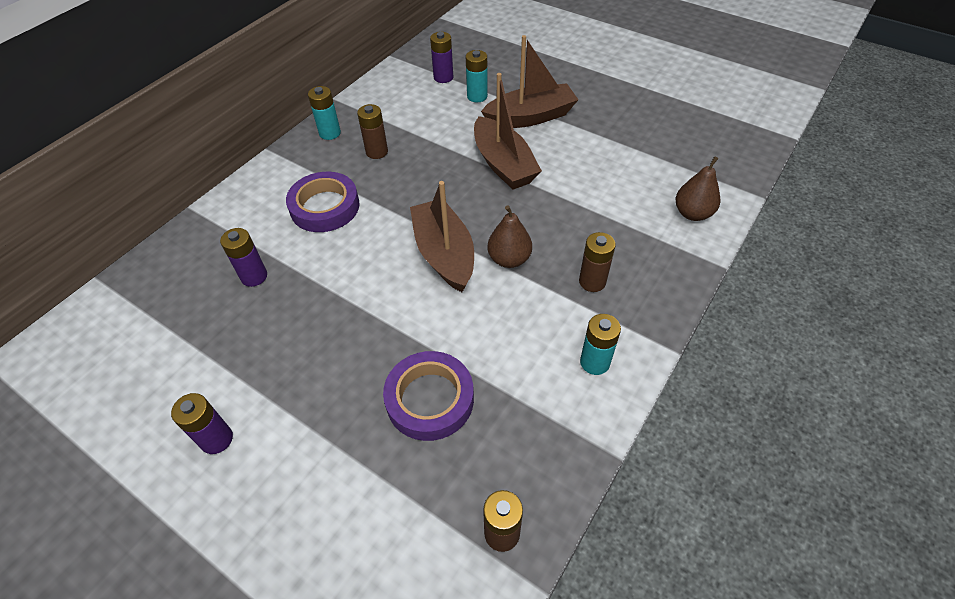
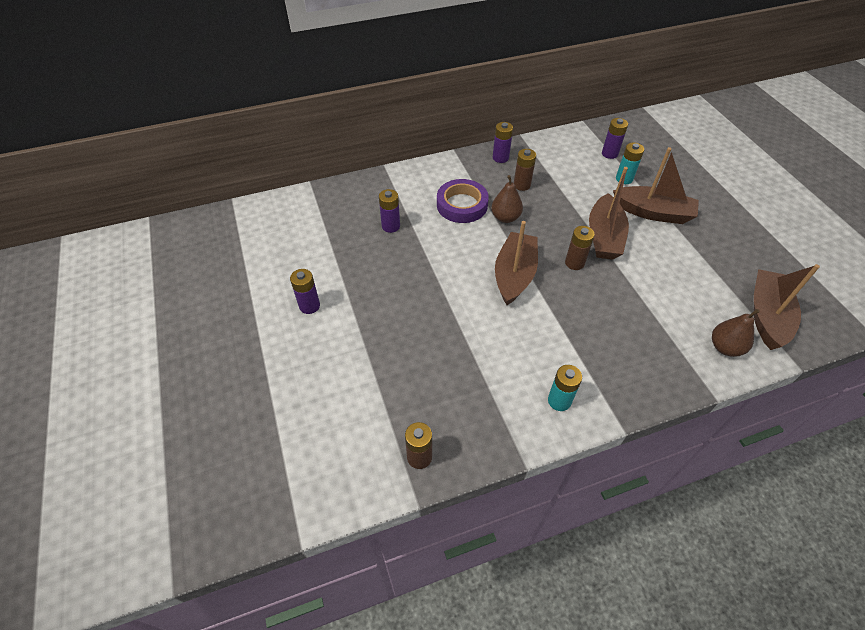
camera: 35 degrees right, 0 degrees up
(330, 133) = (500, 158): turquoise battery -> purple battery
(430, 399) = (437, 357): purple tape -> none
(509, 259) = (555, 302): brown pear -> brown pear (505, 217)
(592, 281) = (602, 349): brown battery -> brown battery (574, 263)
(700, 164) = (767, 316): none -> brown boat

